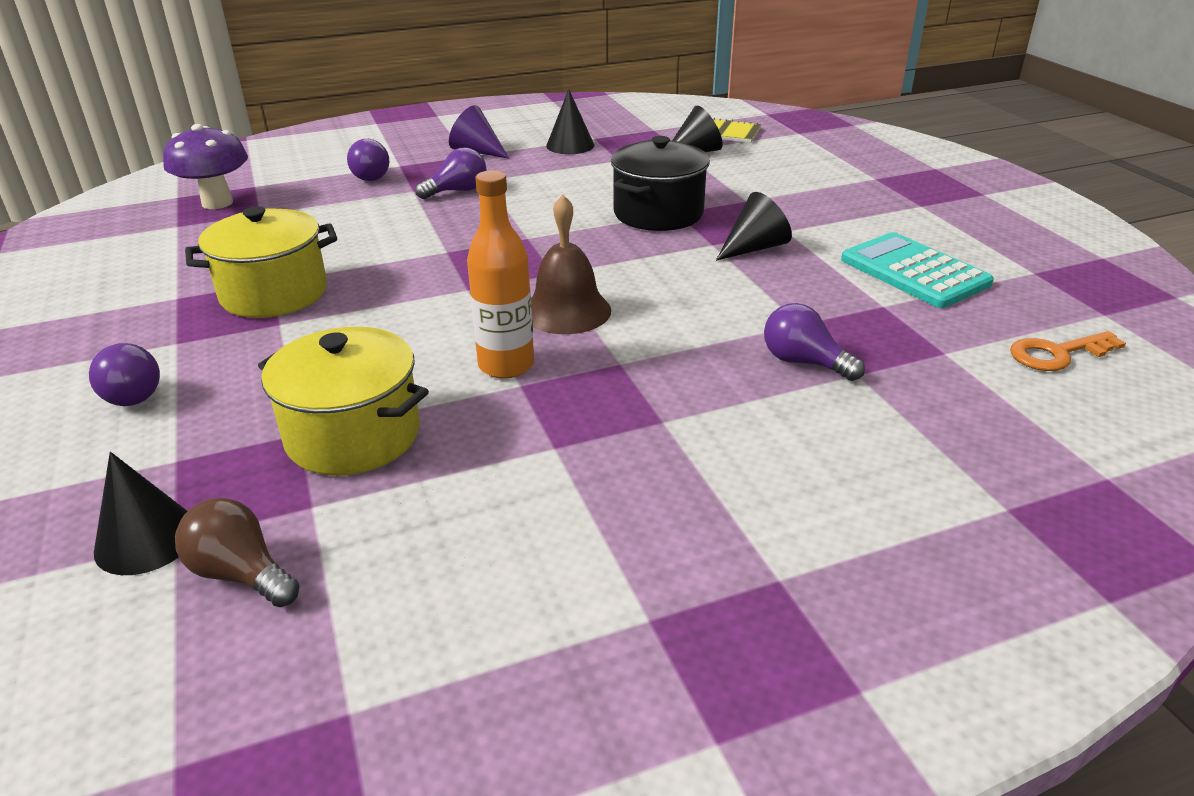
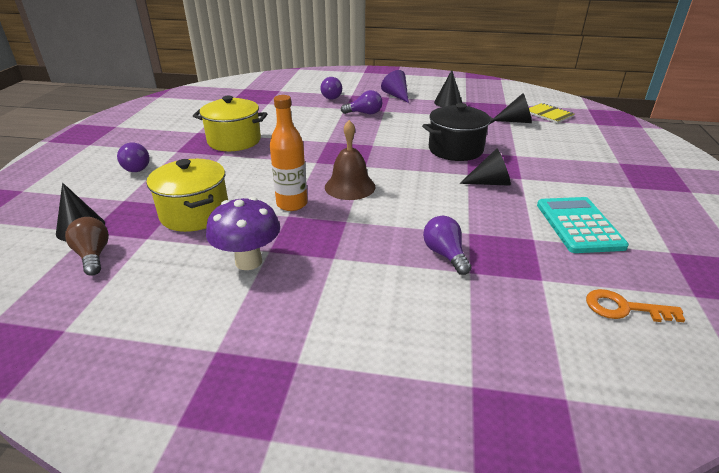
camera: 30 degrees right, 0 degrees up
(217, 203) = (256, 95): purple mushroom -> purple mushroom (248, 261)

